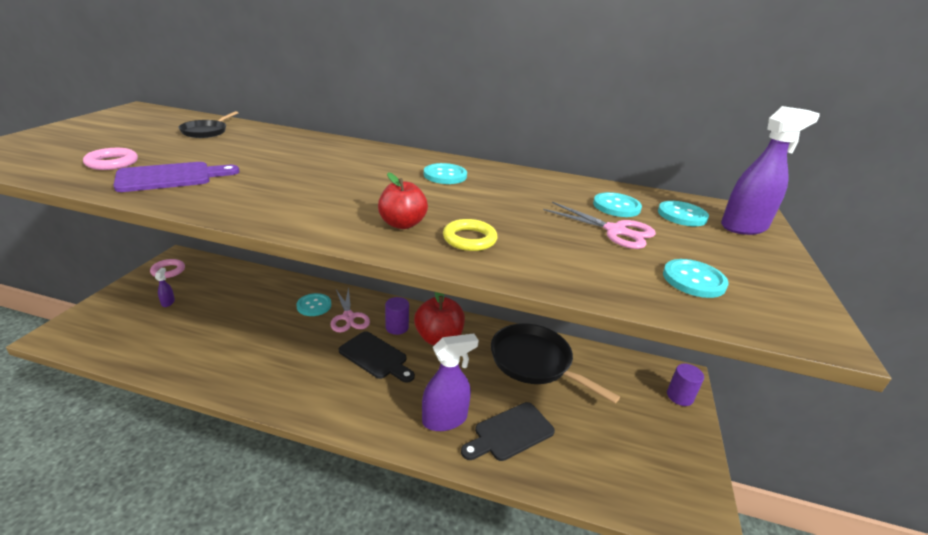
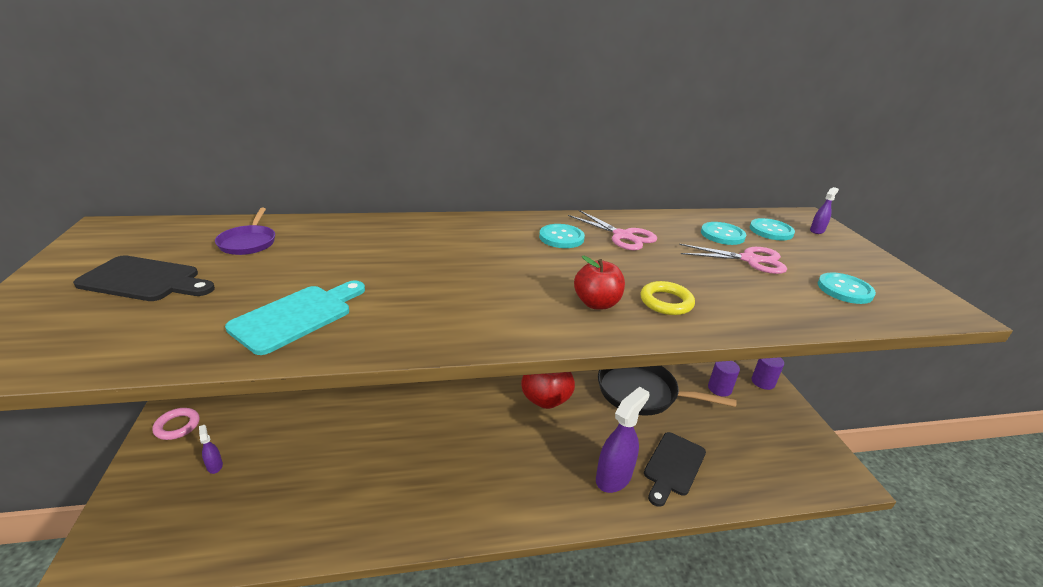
camera: 25 degrees left, 0 degrees up
(112, 163) = (193, 317): pink ring -> none
(170, 177) = (297, 316): purple cutting board -> turquoise cutting board
(206, 131) = (248, 242): black pan -> purple pan
(314, 306) = (396, 408): turquoise button -> none
(348, 317) = (443, 408): pink scissors -> pink scissors (622, 236)
(375, 357) = (504, 441): black cutting board -> black cutting board (144, 280)
(397, 327) = (499, 402): purple cylinder -> purple cylinder (719, 388)
(744, 227) = (817, 230): purple spray bottle -> purple spray bottle, size x0.45

